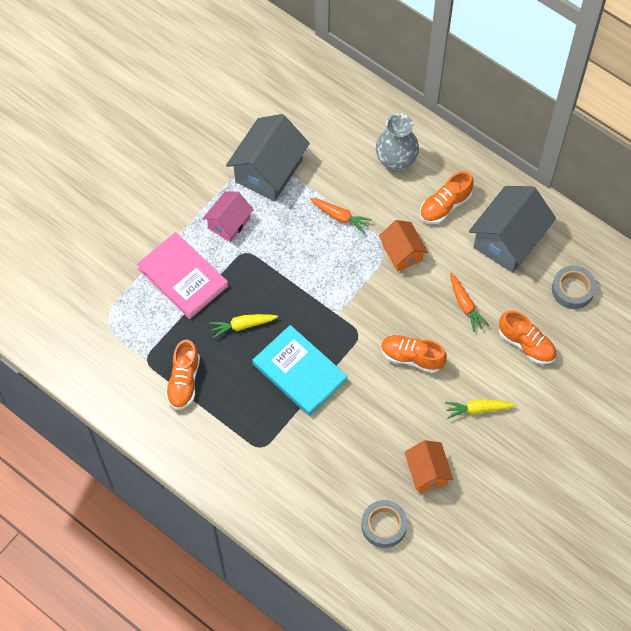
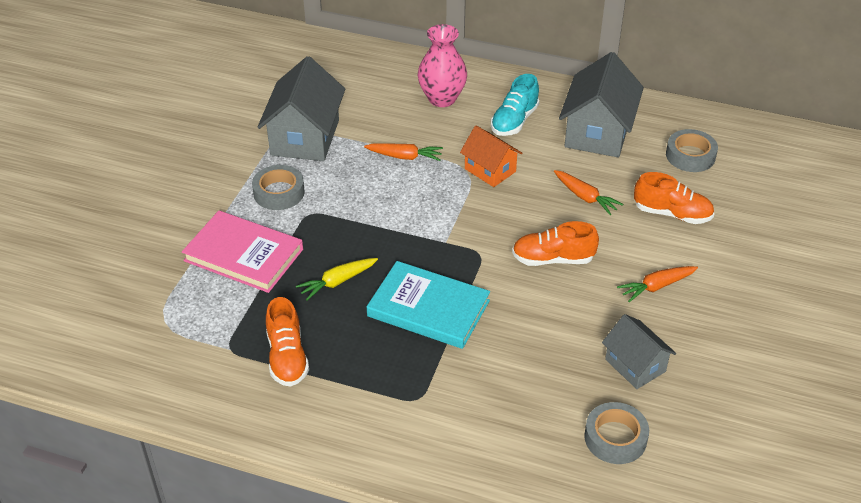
camera: 20 degrees left, 20 degrees down
(229, 223) = (279, 192): pink house -> grey tape
(396, 161) = (442, 98): grey vase -> pink vase
(427, 472) = (635, 365): orange house -> grey house
(445, 205) = (514, 121): orange shoe -> turquoise shoe
(478, 409) = (656, 286): yellow carrot -> orange carrot

